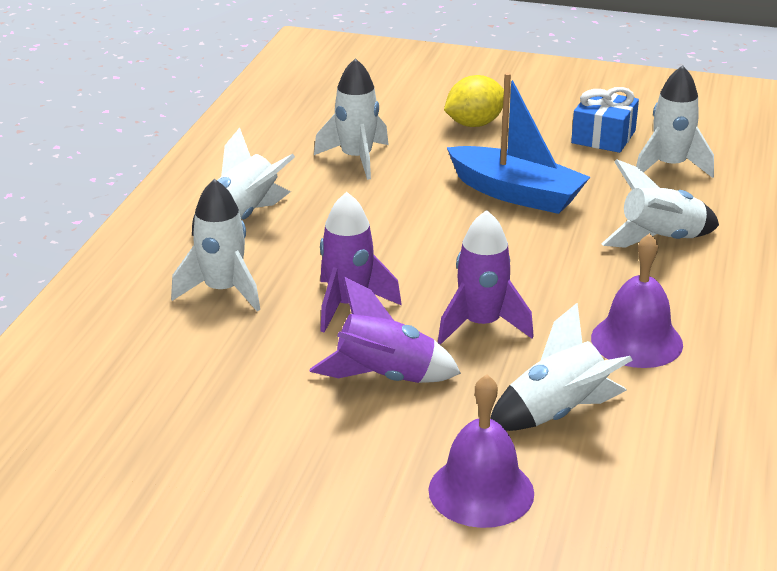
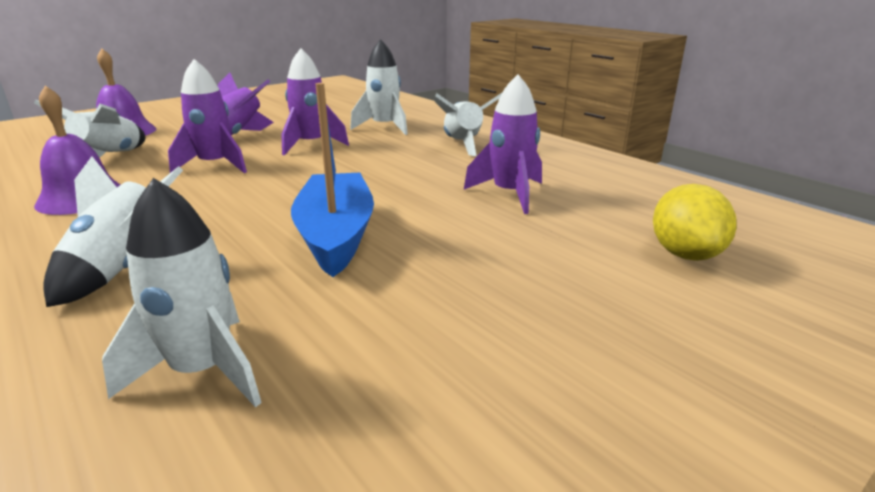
camera: 125 degrees right, 5 degrees down
(356, 159) = (510, 194): white rocket -> purple rocket
(474, 124) = (526, 274): yellow lemon -> yellow lemon (685, 254)
(516, 194) = (336, 235): blue boat -> blue boat turned 105 degrees clockwise
(603, 137) = (368, 359): blue gift -> none

